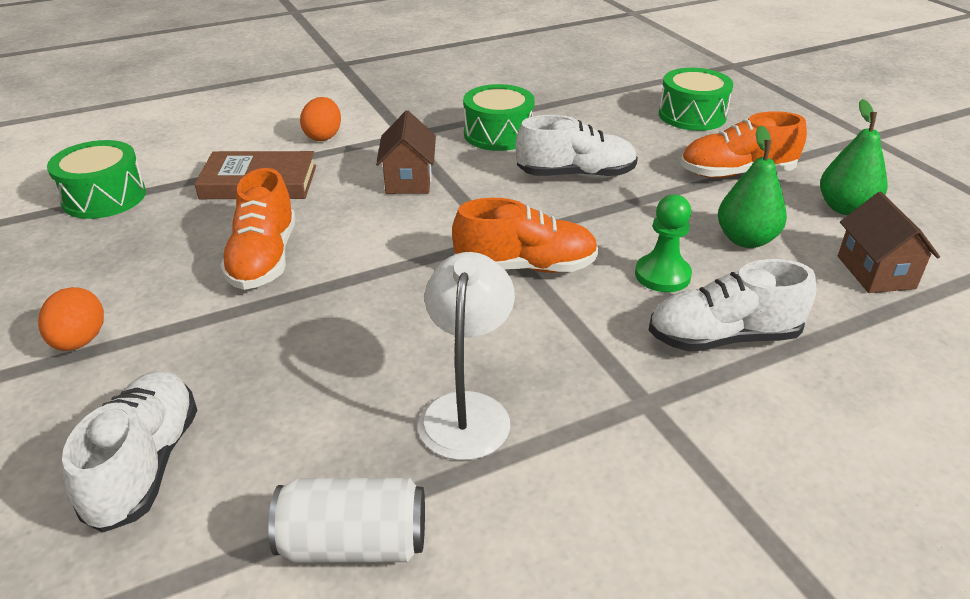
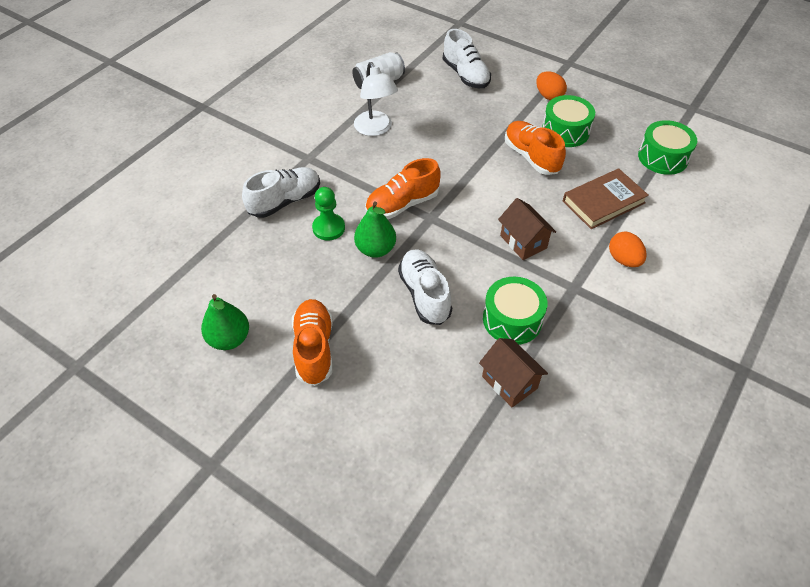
camera: 150 degrees right, 15 degrees up
(575, 175) = (424, 294): white shoe -> white shoe turned 105 degrees clockwise
(692, 115) = (378, 428): green drum -> green drum (565, 131)
(736, 173) = (314, 349): orange shoe -> orange shoe turned 60 degrees counterclockwise
(746, 240) = (290, 276): green pear -> green pear (375, 249)
(875, 272) = (209, 280): brown house -> brown house (509, 382)

